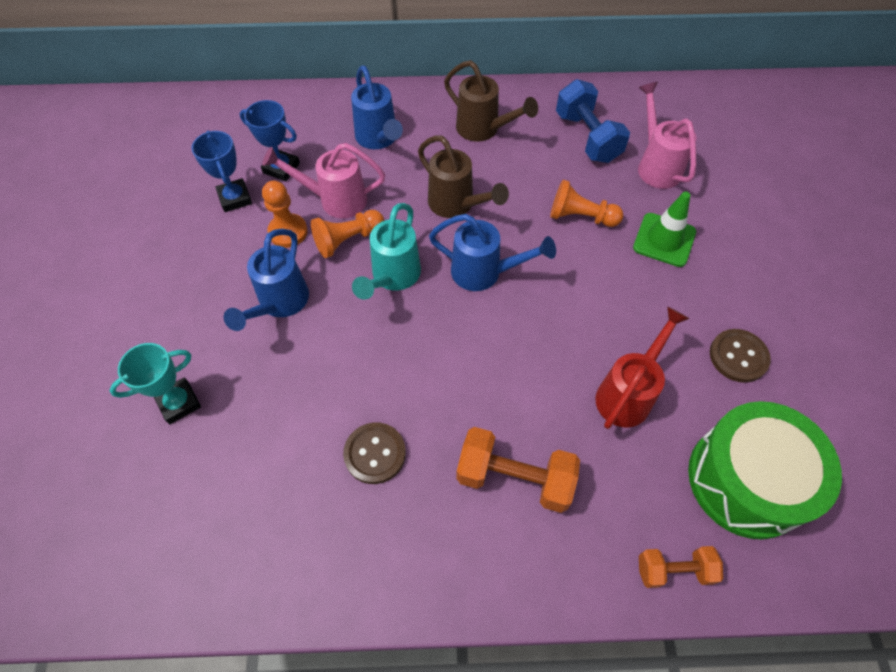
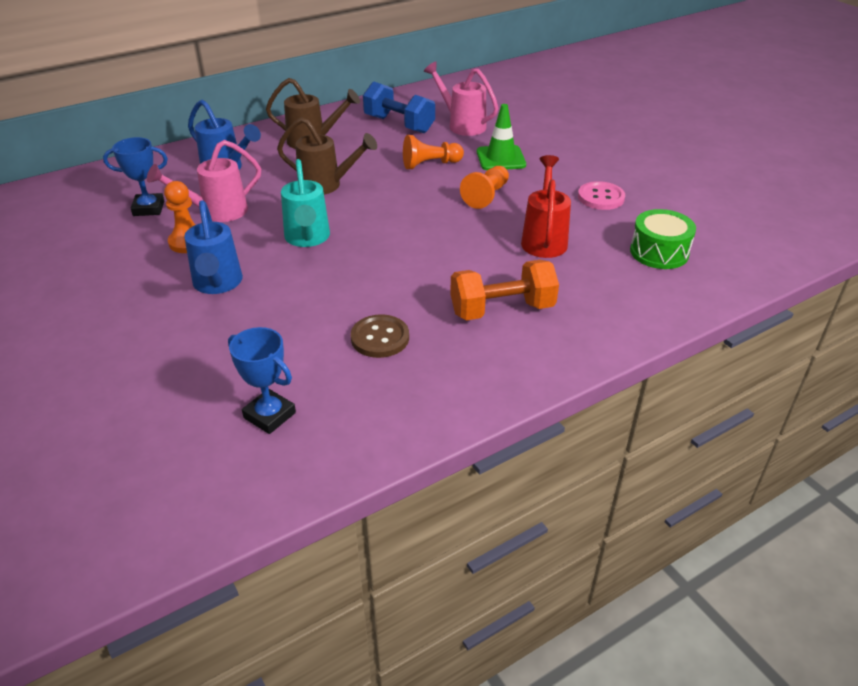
camera: 30 degrees left, 20 degrees down
(179, 403) = (170, 374): turquoise trophy -> none
(235, 198) = (118, 238): blue trophy -> blue trophy (269, 415)
(348, 240) = (248, 230): orange pawn -> orange pawn (486, 196)
(485, 273) = (382, 214): blue watering can -> none
(674, 570) = (653, 311): orange dumbbell -> none
(738, 356) = (601, 197): brown button -> pink button
(746, 480) = (659, 252): green drum -> green drum, size x0.62

